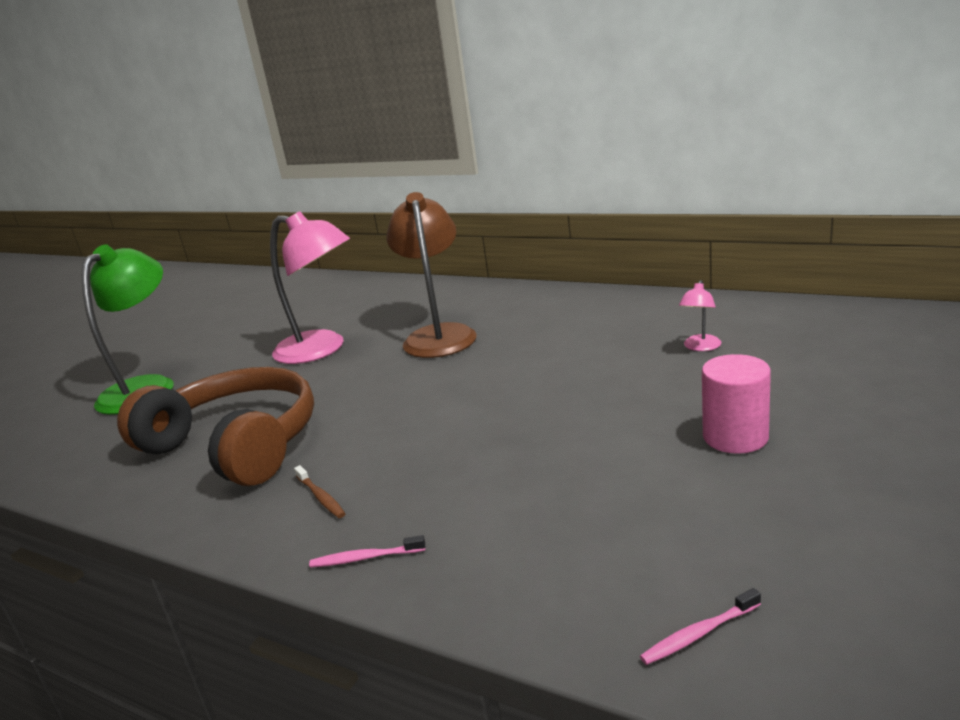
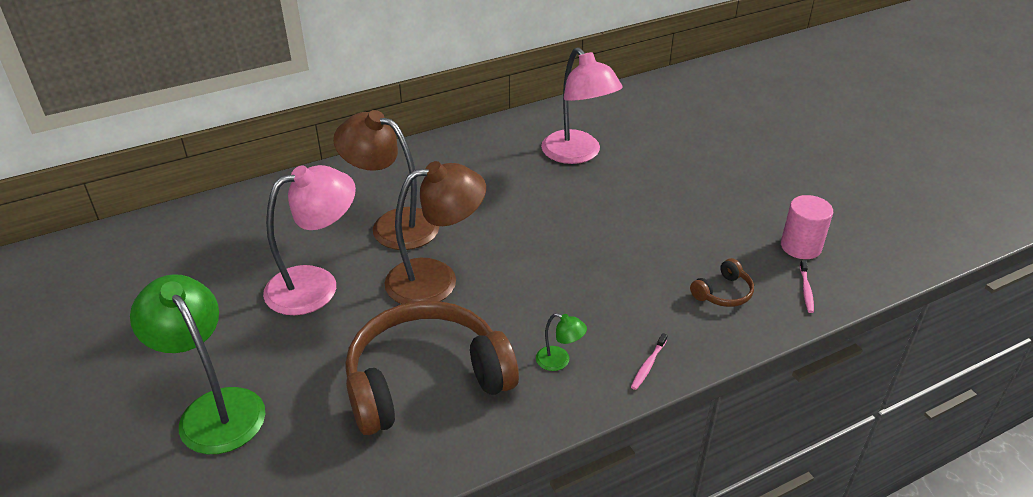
camera: 60 degrees left, 15 degrees up
(321, 497) = (559, 361): brown toothbrush -> green lamp
(384, 384) = (436, 279): none -> brown lamp
(581, 555) = (723, 293): none -> brown headphones
(700, 347) = (577, 154): pink lamp -> pink lamp, size x2.32
(735, 437) = (681, 199): pink cylinder -> pink cylinder (800, 246)

